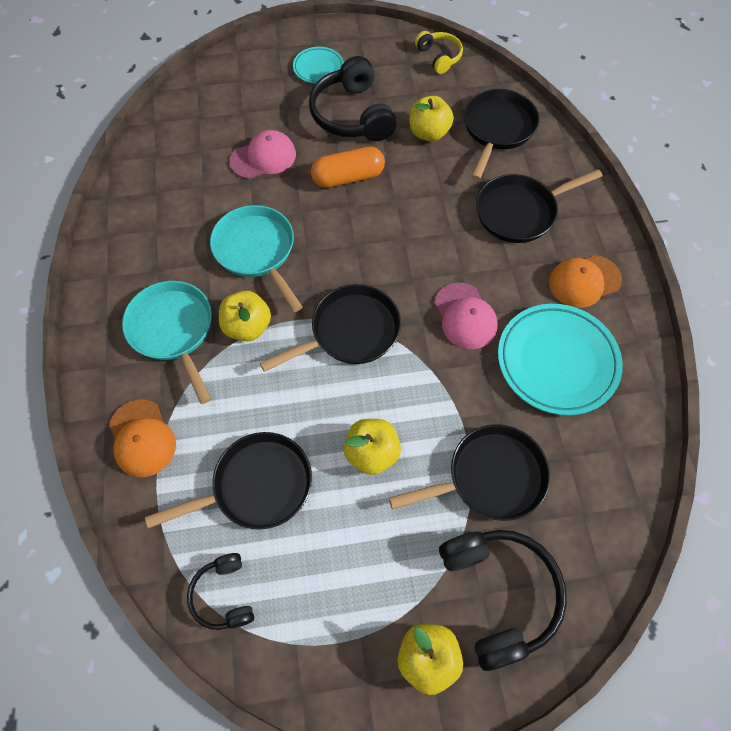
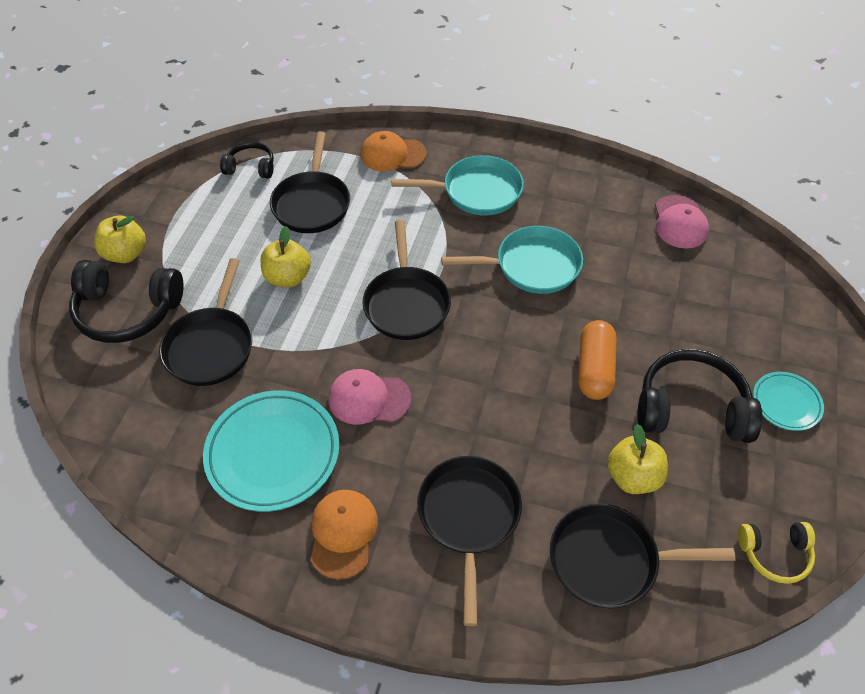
camera: 115 degrees right, 10 degrees down
(247, 327) = (453, 237): yellow apple -> none
(263, 158) = (652, 306): pink cap -> pink cap (680, 222)
(497, 129) = (610, 560): black pan -> black pan turned 135 degrees clockwise

